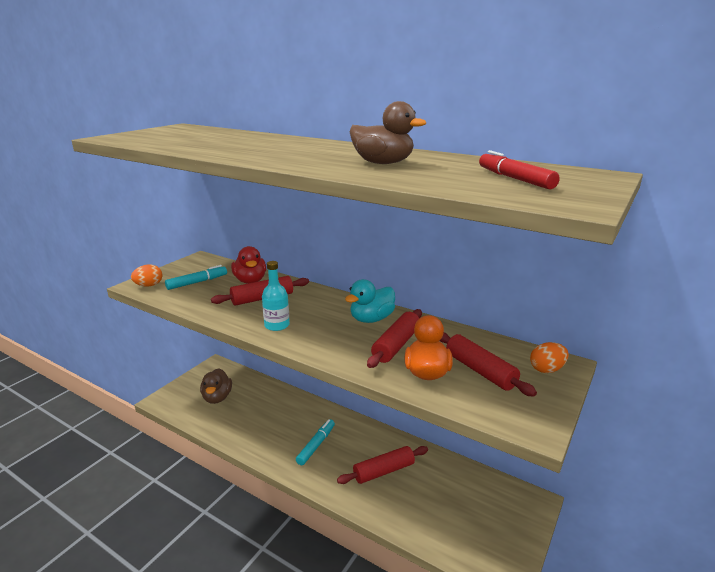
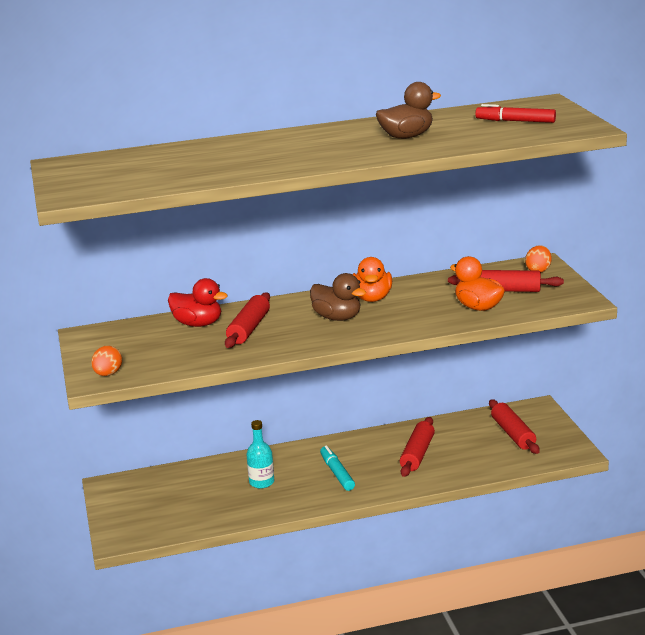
camera: 45 degrees left, 0 degrees up
(197, 282) = (149, 349): turquoise marker -> none
(217, 397) = (173, 502): brown duck -> brown duck (337, 318)
(277, 325) = (313, 337): turquoise bottle -> turquoise bottle (261, 482)
(371, 319) = (372, 298): turquoise duck -> orange duck
(396, 345) = (426, 303): red rolling pin -> red rolling pin (513, 434)

